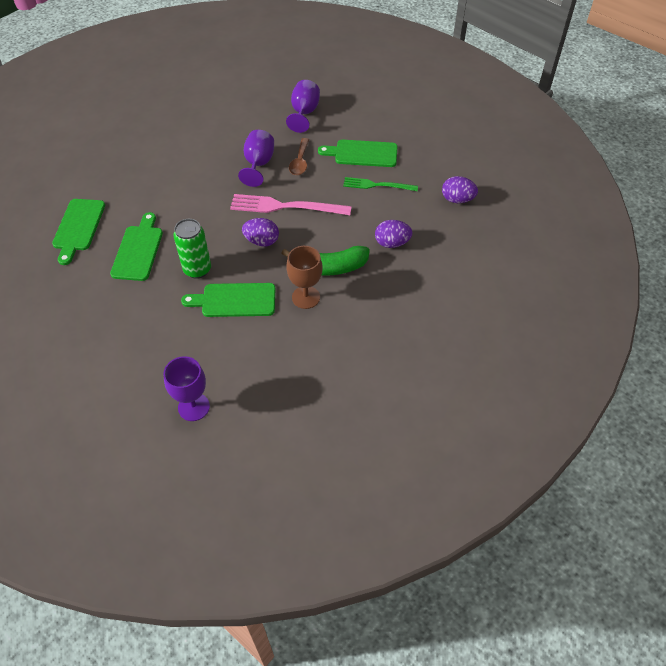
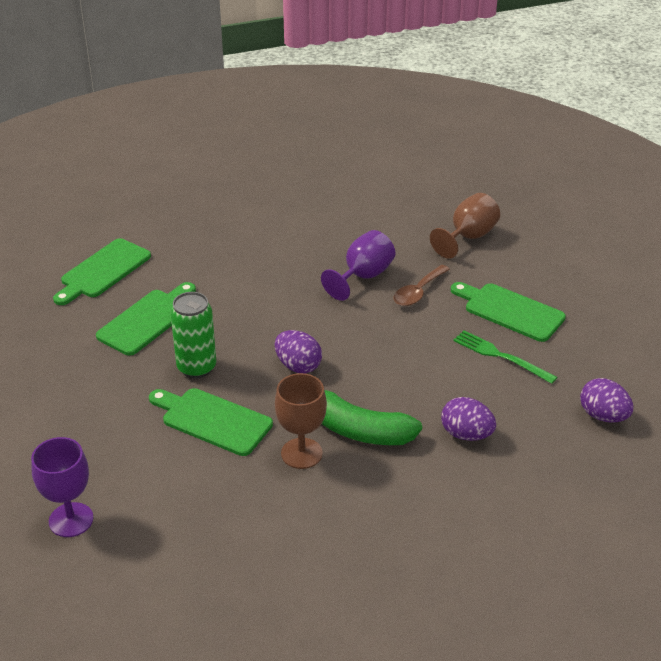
camera: 30 degrees right, 15 degrees down
(286, 206) = (360, 337): pink fork -> none
(304, 113) = (468, 237): purple goblet -> brown goblet

